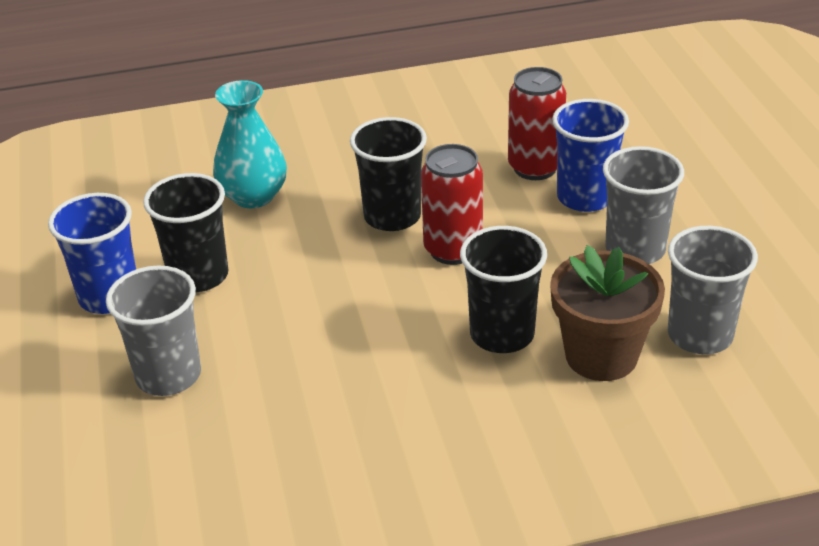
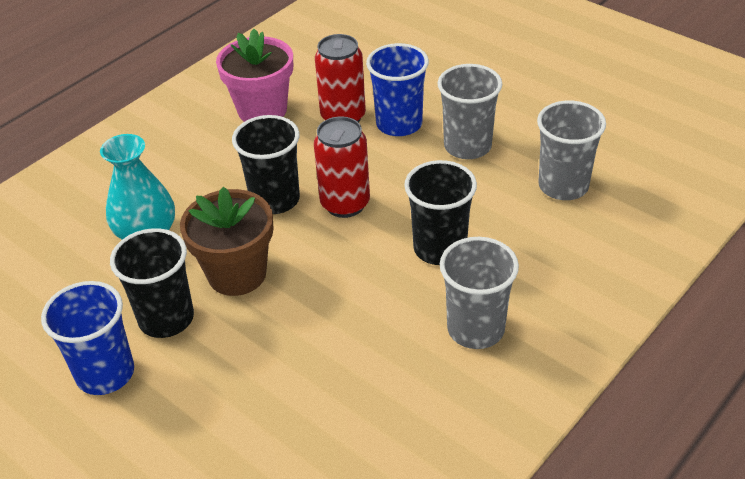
camera: 35 degrees left, 5 degrees up
(168, 375) = (224, 409): grey cup -> grey cup (475, 329)
(463, 129) = (262, 110): none -> pink flower pot
(601, 356) = (518, 230): brown flower pot -> brown flower pot (237, 274)

